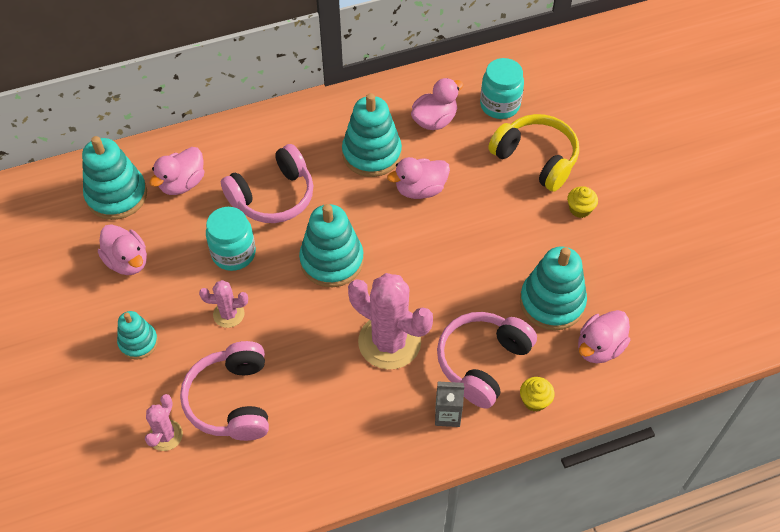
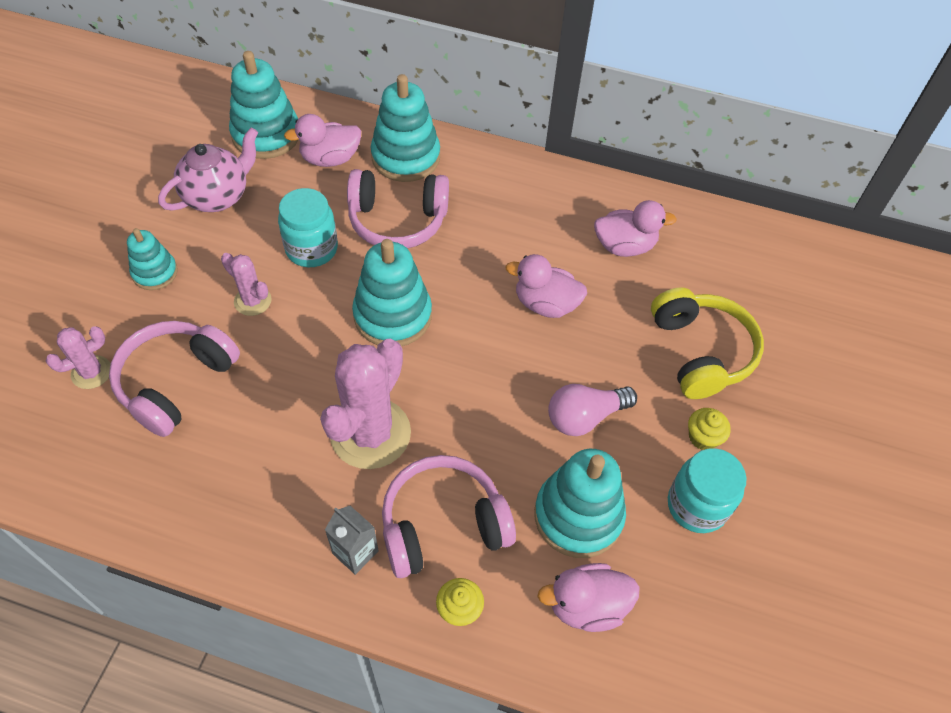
camera: 35 degrees right, 0 degrees up
(127, 261) = (218, 196): pink duck -> pink teapot
(372, 154) = (529, 239): turquoise stacking toy -> turquoise stacking toy (405, 157)
(389, 342) = (370, 433): pink cactus -> pink cactus turned 45 degrees clockwise
(499, 105) = (710, 273): turquoise jar -> turquoise jar (697, 506)
(505, 243) = (585, 417): none -> pink light bulb

